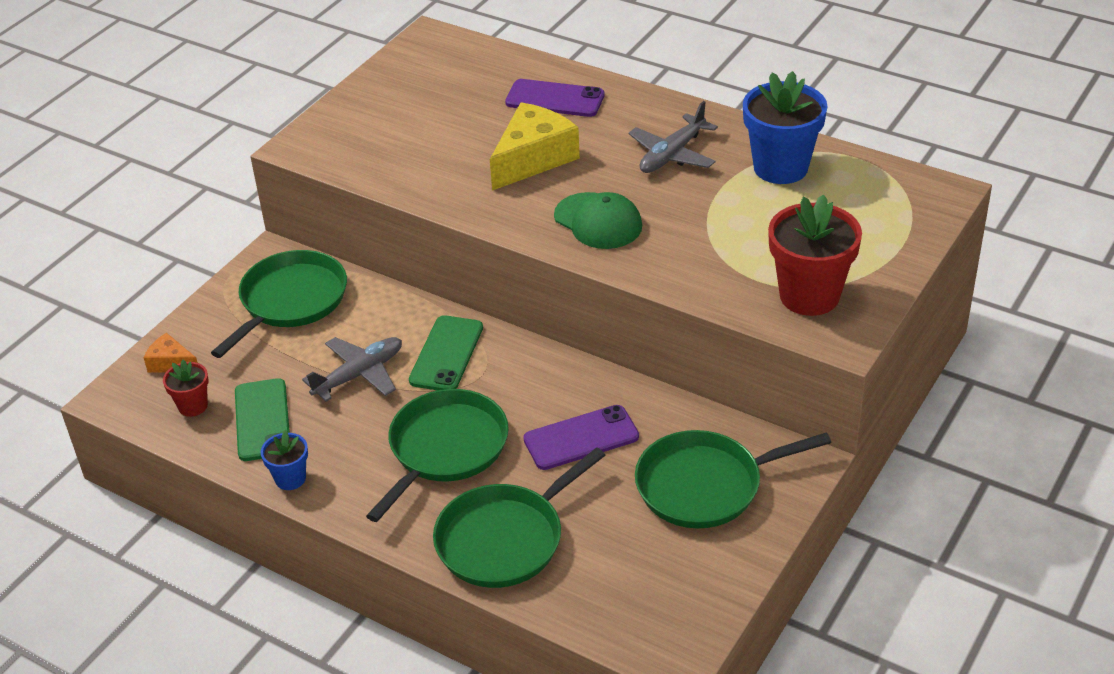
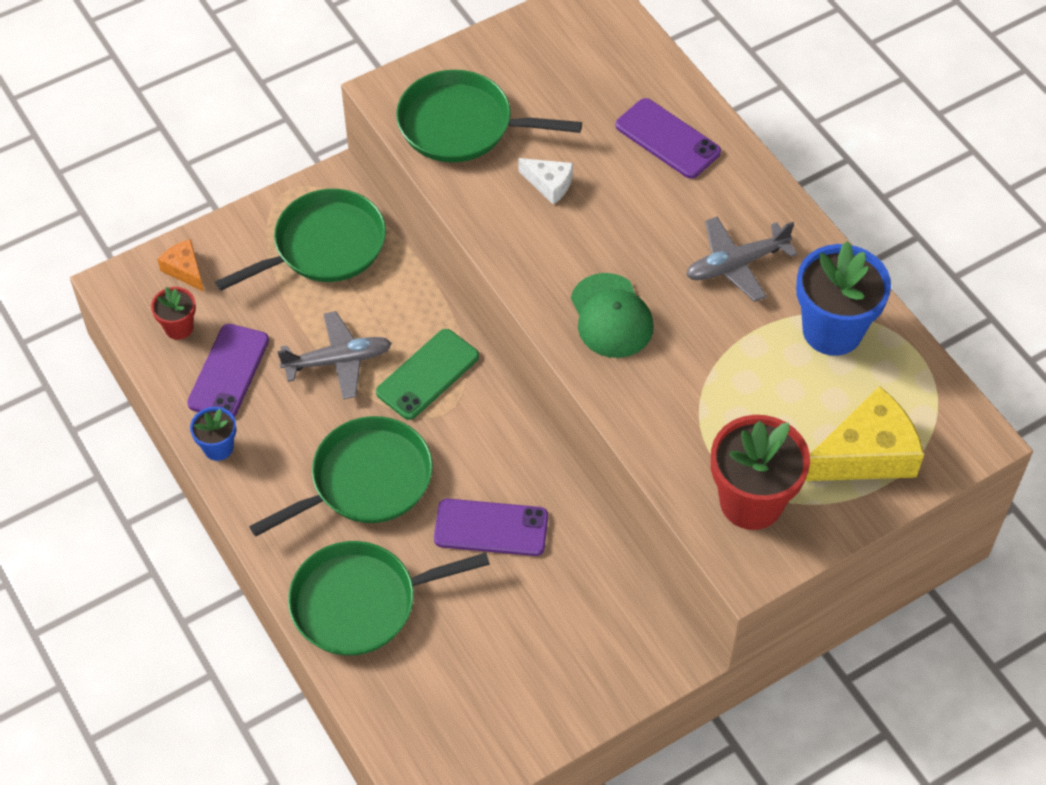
camera: 25 degrees right, 15 degrees up
(262, 420) = (228, 372): green phone -> purple phone
(480, 158) = (549, 184): none -> white cheese
(533, 158) = (599, 208): yellow cheese -> yellow cheese (866, 454)
(705, 485) = (568, 634): green pan -> green pan (461, 125)

